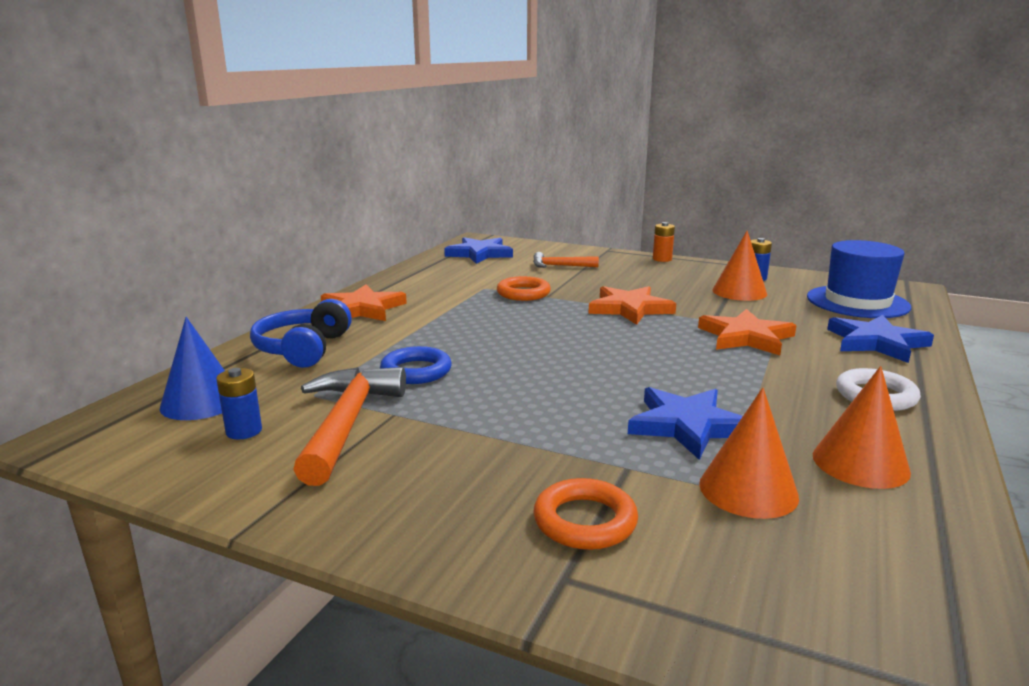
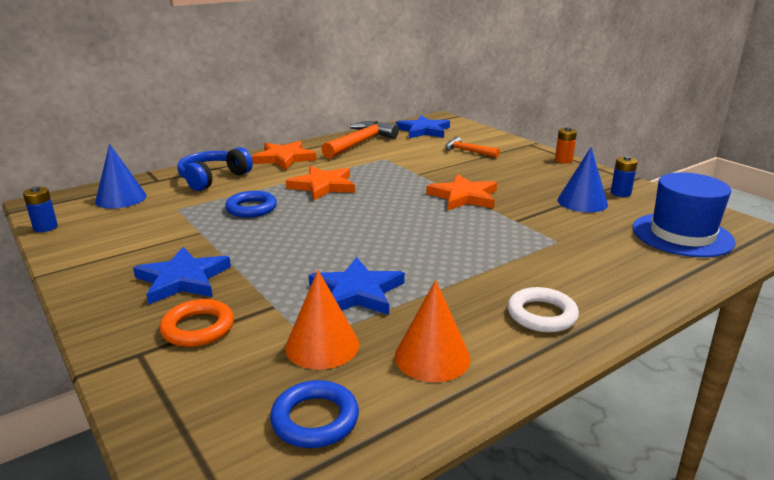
camera: 30 degrees right, 5 degrees up
(244, 431) = (116, 221): blue battery -> blue battery (45, 227)
(347, 423) = (168, 231): orange hammer -> orange hammer (360, 143)
(523, 293) = (405, 168): orange ring -> none
(739, 292) = (582, 202): orange cone -> blue cone
(746, 337) = (518, 240): orange star -> orange star (323, 186)
(871, 565) = (315, 419): none -> blue ring
(876, 342) = (629, 274): blue star -> blue star (182, 279)

